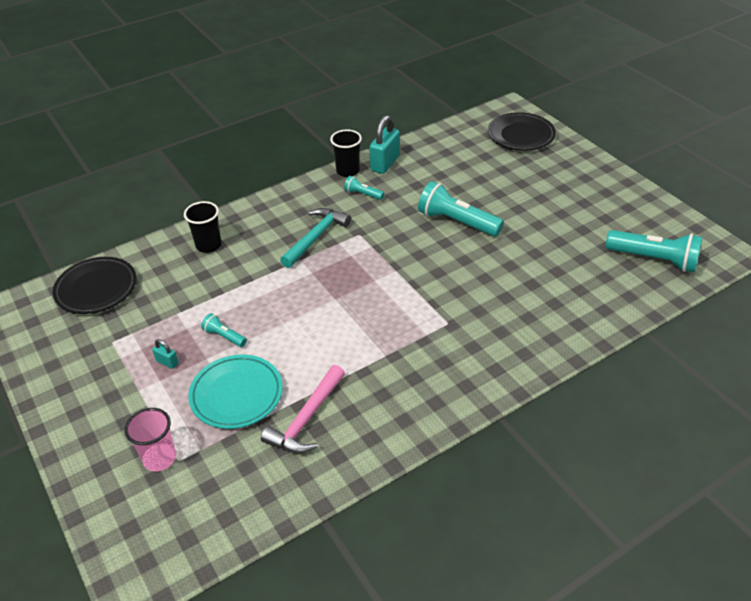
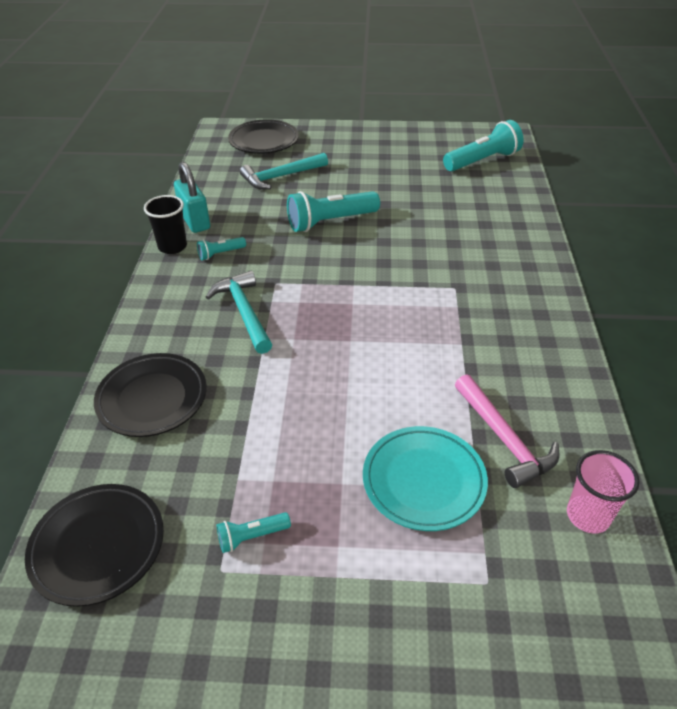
camera: 55 degrees left, 0 degrees up
(159, 458) = (472, 602): pink cup -> pink cup (588, 516)
(167, 362) = (314, 525): turquoise padlock -> none
(208, 245) = (152, 398): black cup -> black plate
(224, 336) = (321, 451): turquoise flashlight -> turquoise flashlight (251, 537)
(484, 169) = (281, 177): none -> turquoise hammer

